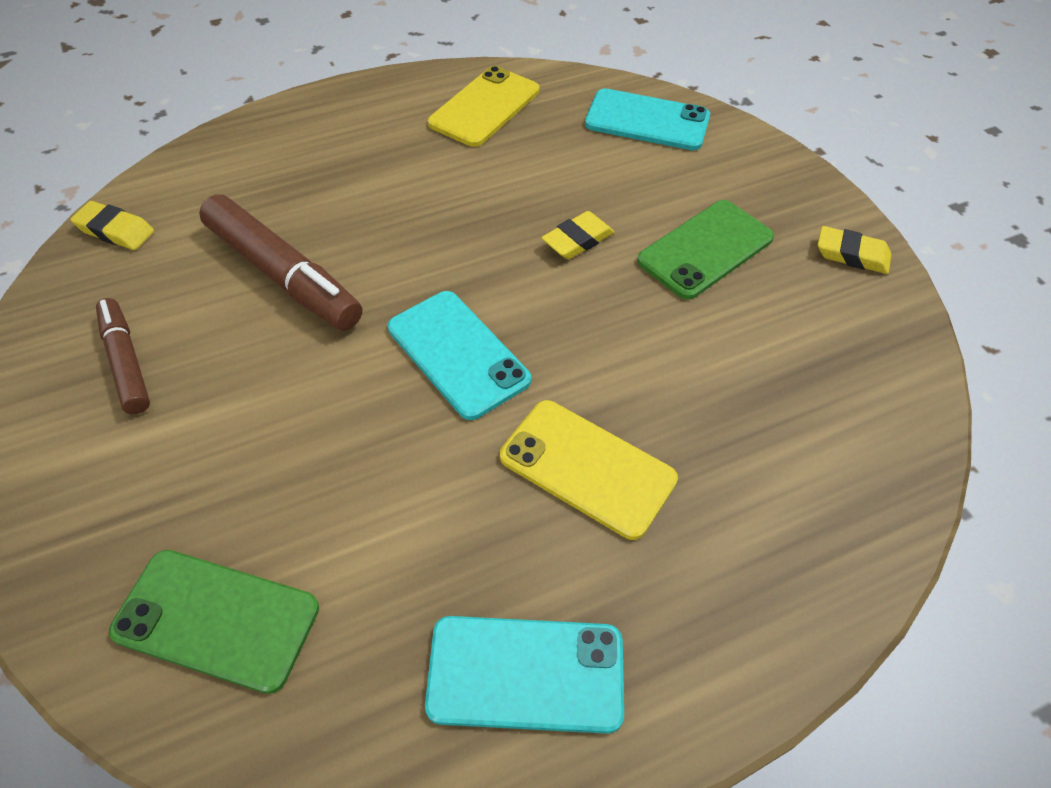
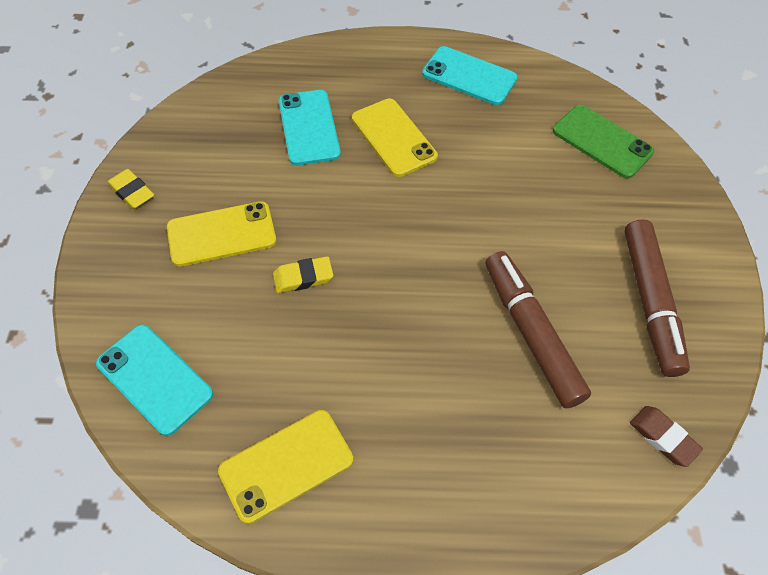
camera: 155 degrees left, 5 degrees up
(115, 230) = (663, 437): yellow eraser -> brown eraser
(126, 362) = (650, 302): brown marker -> brown marker, size x1.63
(458, 354) = (432, 225): turquoise phone -> turquoise phone (309, 127)
(705, 249) = (221, 234): green phone -> yellow phone

